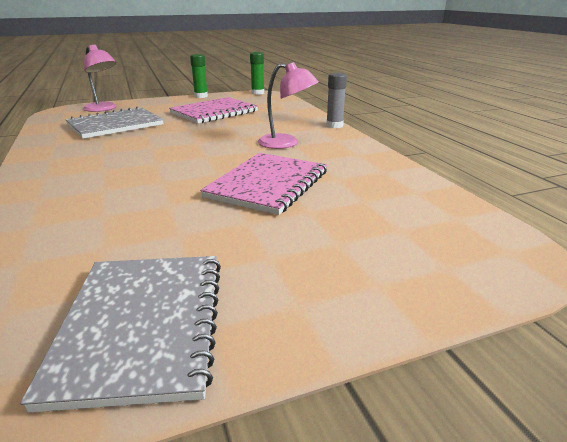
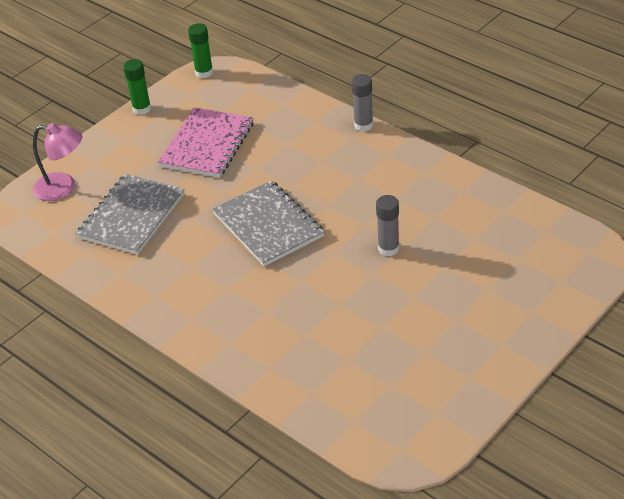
camera: 25 degrees left, 15 degrees up
(142, 325) = (435, 392): grey notebook -> grey notebook (268, 225)
(268, 184) = (388, 248): pink notebook -> grey glue stick
(286, 143) = (346, 180): pink lamp -> none

